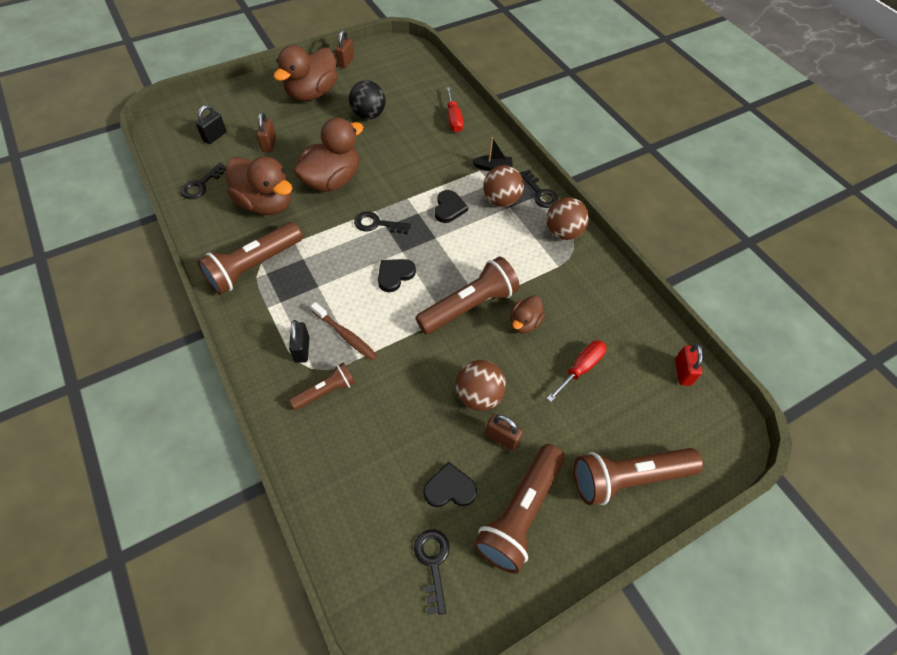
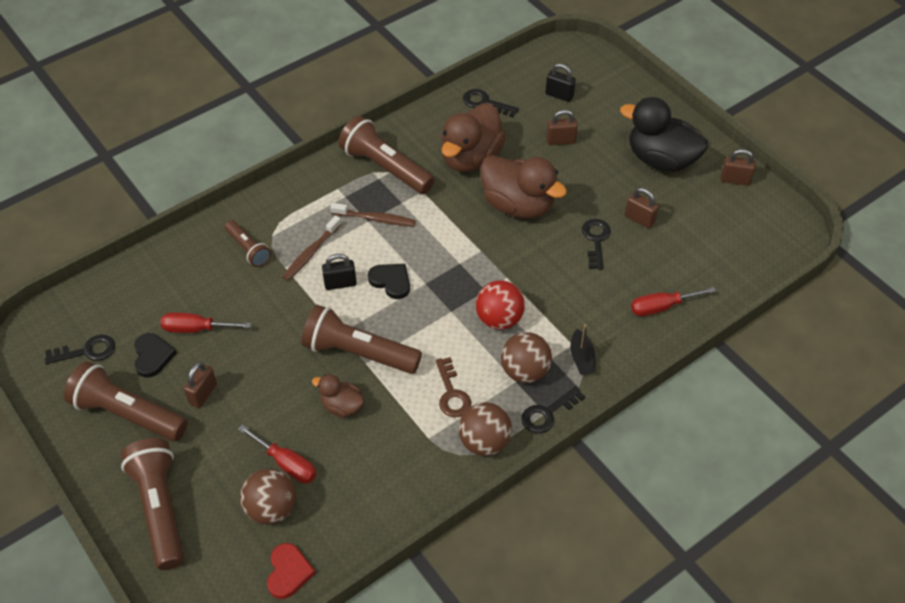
camera: 85 degrees right, 5 degrees down
(302, 349) = (292, 223): black padlock -> black padlock (340, 283)
(312, 93) = (661, 160): brown duck -> black duck
(317, 280) = (375, 219): none -> brown toothbrush
(368, 115) = (639, 219): black ball -> brown padlock
(377, 224) = (460, 255): black key -> black key (596, 240)
(420, 444) = (196, 329): none -> red screwdriver
(449, 208) = (499, 319): black heart -> red ball
(469, 306) = (358, 352): brown flashlight -> brown flashlight turned 150 degrees clockwise
(478, 395) = (249, 370): brown ball -> brown ball (271, 508)
(517, 246) = (452, 393): none -> brown key
(682, 372) = (288, 572): red padlock -> red heart

